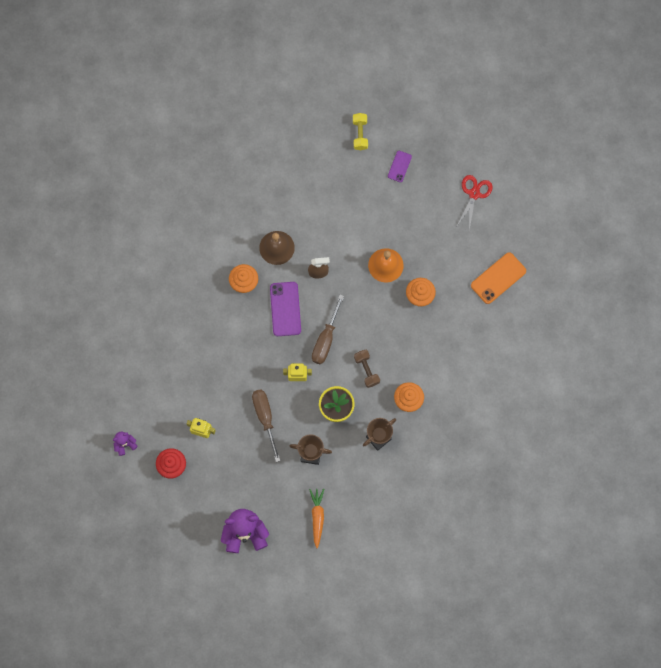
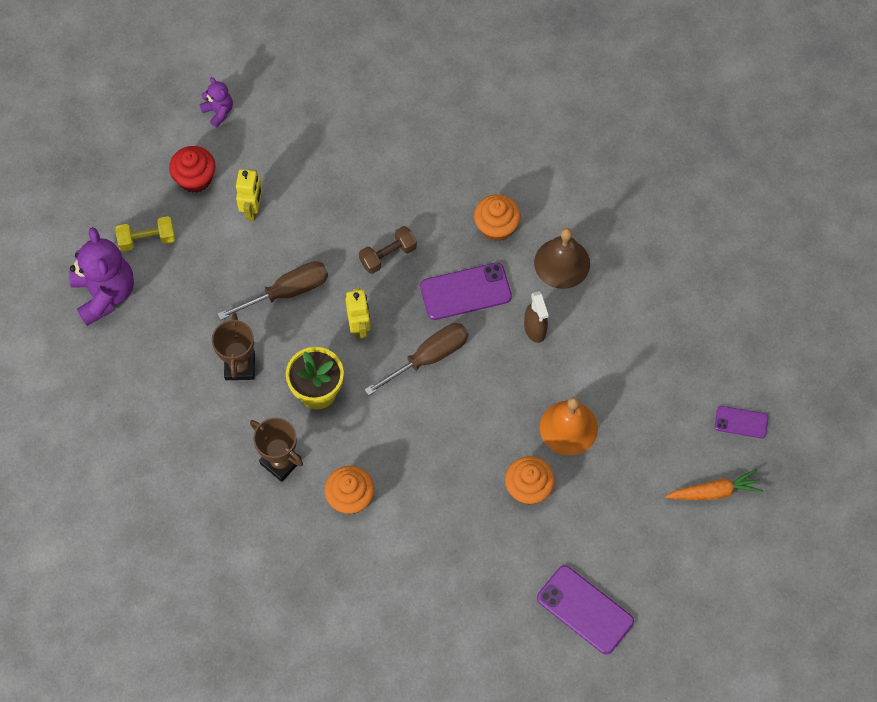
camera: 80 degrees right, 10 degrees down
(317, 517) = (141, 392): orange carrot -> orange carrot (714, 492)
(326, 339) = (428, 358): brown screwdriver -> brown screwdriver turned 135 degrees clockwise
(360, 134) = (780, 353): yellow dumbbell -> yellow dumbbell (147, 239)
(366, 370) = (388, 426): brown dumbbell -> brown dumbbell (388, 255)
(474, 194) = (723, 548): red scissors -> none
(498, 278) = (585, 610): orange phone -> purple phone

